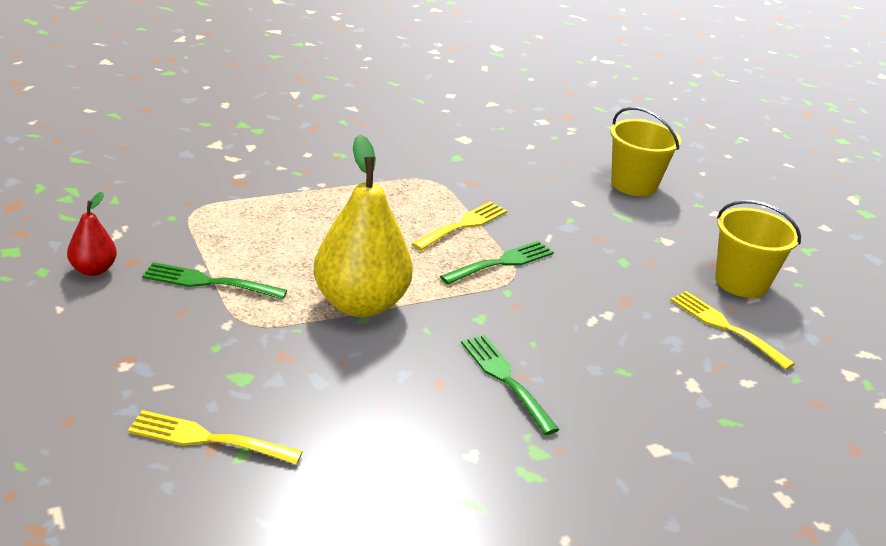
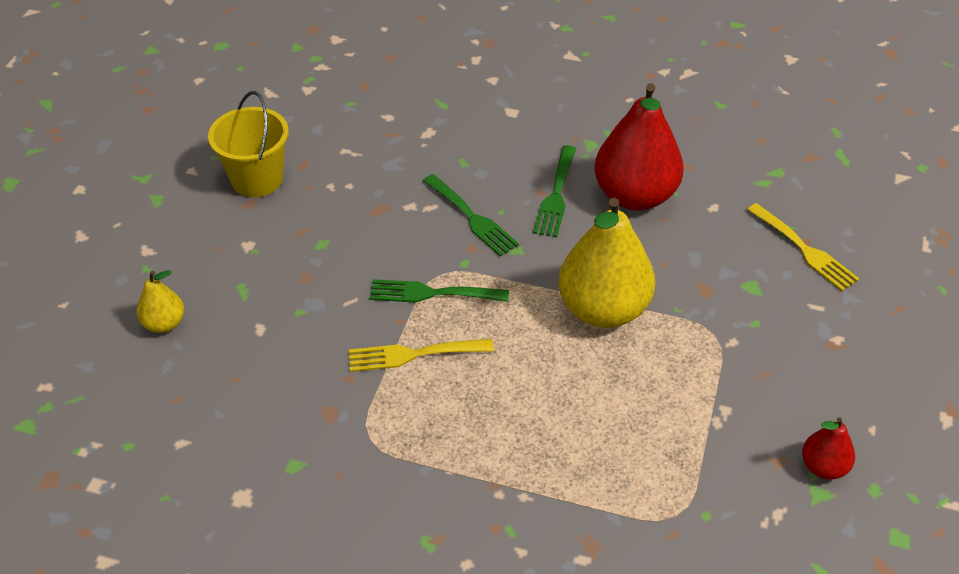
camera: 135 degrees left, 15 degrees up
(208, 282) = (721, 397): green fork -> green fork (472, 218)
(433, 414) = (634, 196): none -> red pear
(634, 184) = (164, 323): yellow bucket -> yellow pear
(725, 327) = (336, 154): yellow fork -> none

